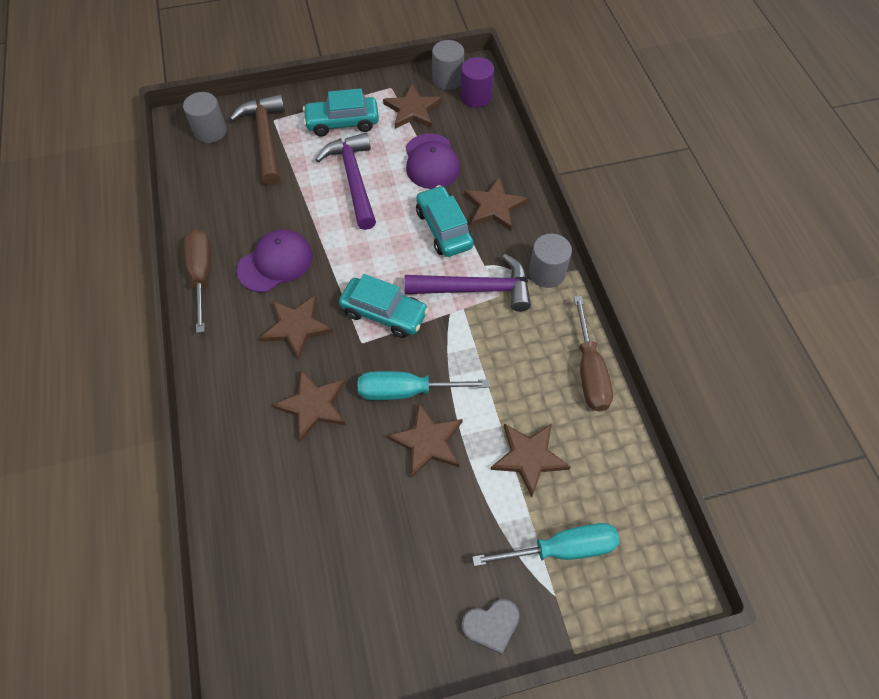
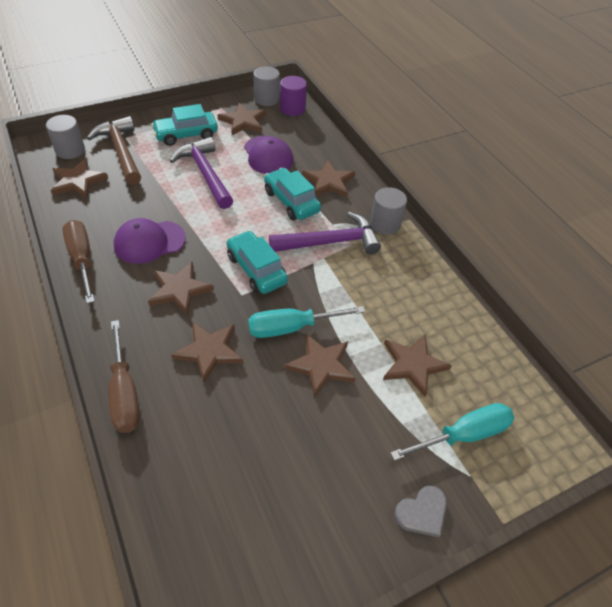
camera: 15 degrees left, 10 degrees down
(212, 174) = (78, 181): none -> brown star
(275, 263) = (149, 242): purple cap -> purple cap turned 150 degrees counterclockwise
(384, 313) = (256, 269): turquoise car -> turquoise car turned 135 degrees counterclockwise
(589, 370) = (442, 291): brown screwdriver -> brown screwdriver (124, 392)

